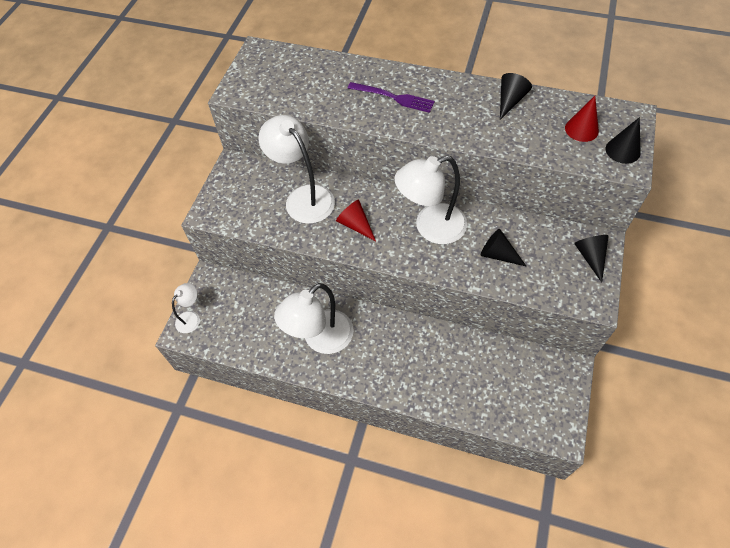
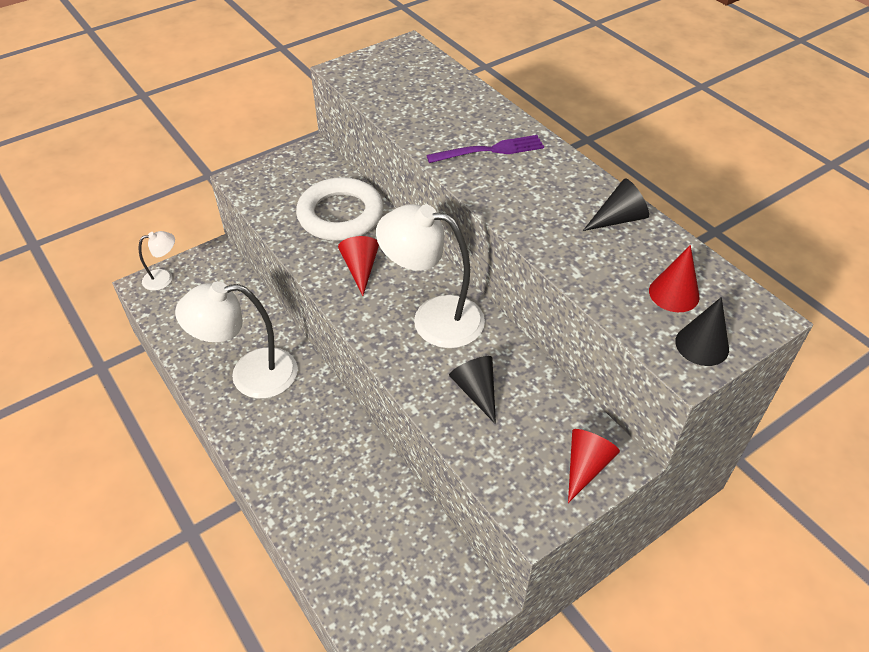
camera: 35 degrees right, 10 degrees down
(303, 197) = (340, 215): white lamp -> white ring
(394, 97) = (490, 150): purple fork -> purple fork turned 75 degrees counterclockwise
(590, 257) = (585, 466): black cone -> red cone

